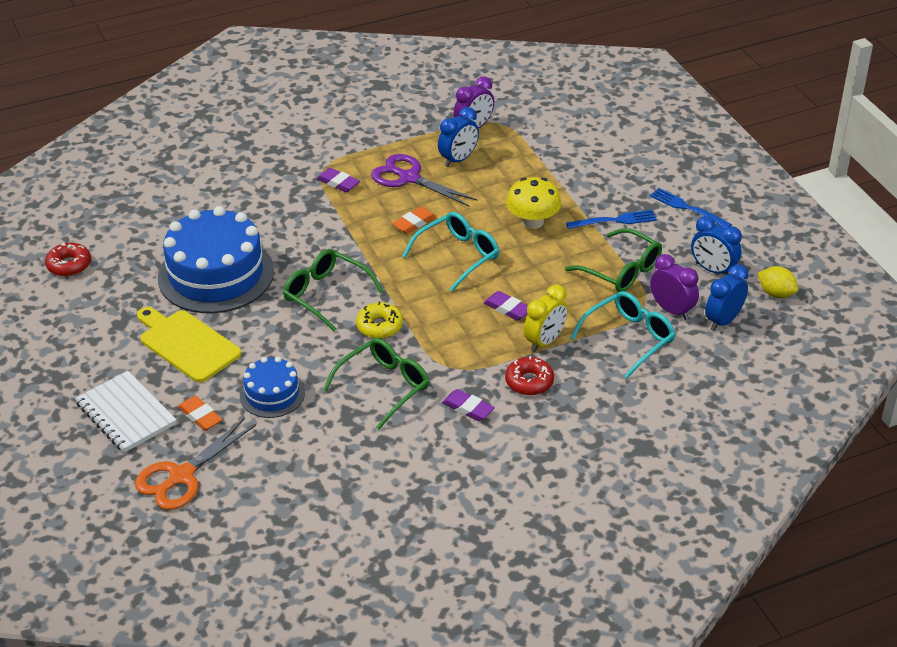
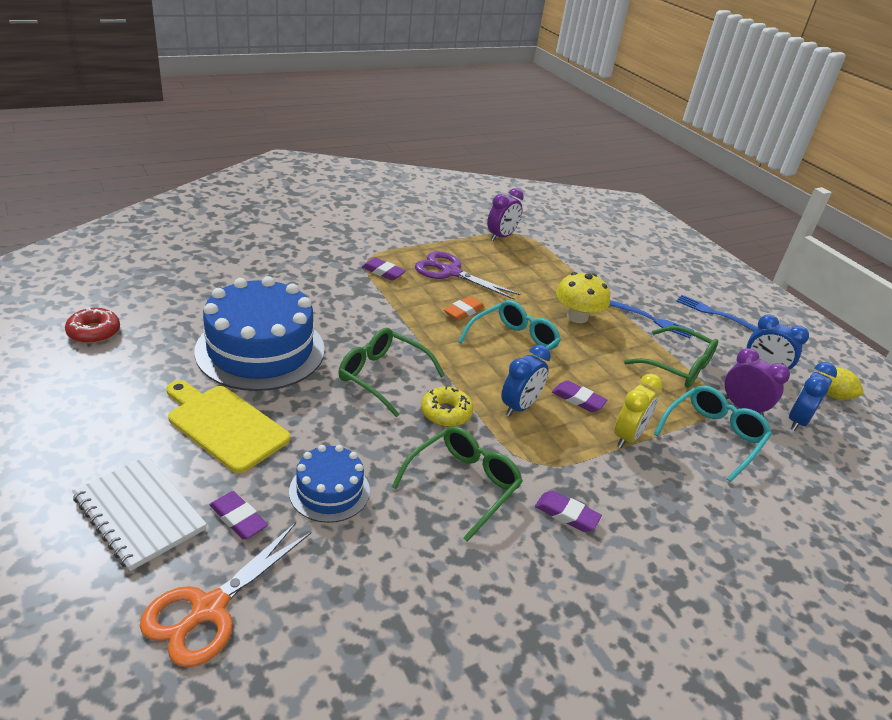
camera: 10 degrees left, 5 degrees down
(200, 416) = (238, 518): orange eraser -> purple eraser
(458, 159) = (493, 260): blue clock -> blue clock (519, 407)
(529, 382) = (626, 483): red donut -> none
(614, 220) = (653, 320): blue fork -> blue fork turned 45 degrees clockwise

